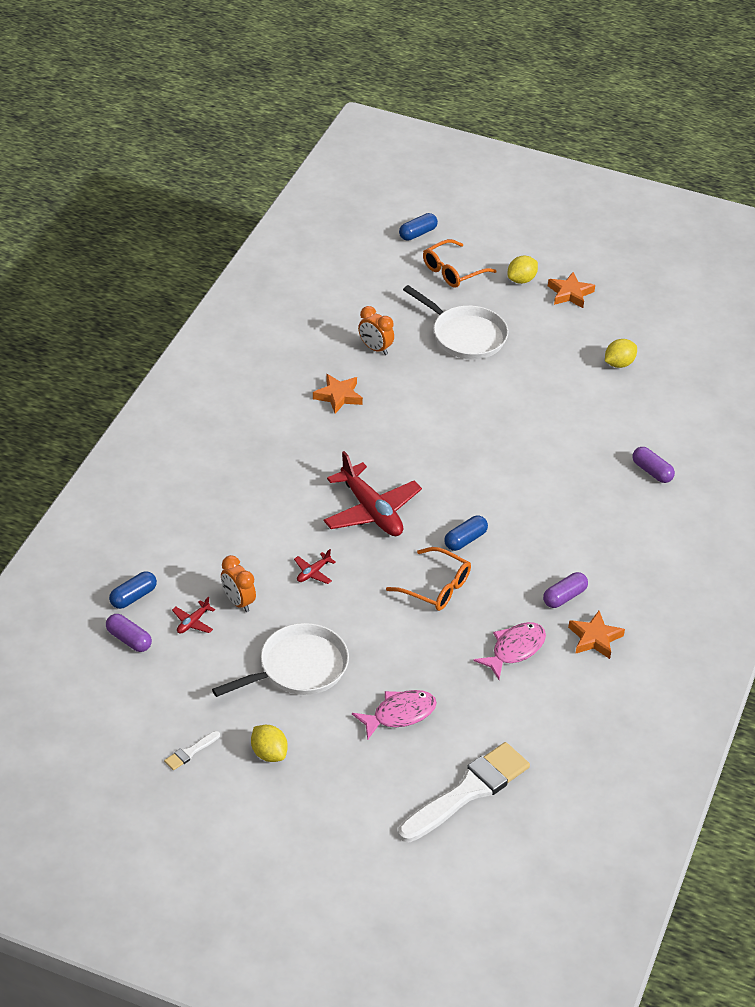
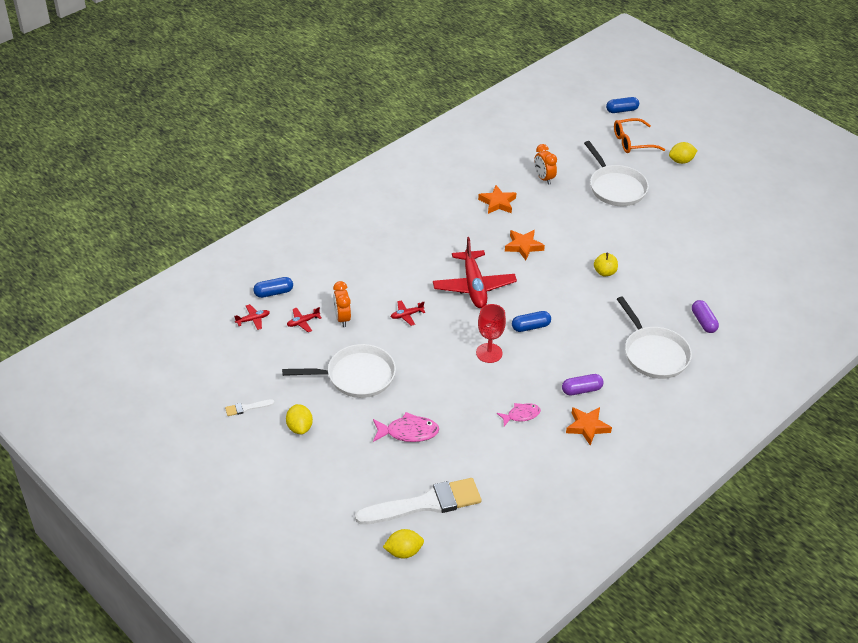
camera: 25 degrees right, 0 degrees up
(129, 639) = (253, 320): purple capsule -> red plane
(436, 587) = (489, 353): orange glasses -> red goblet
(511, 446) = (604, 272): none -> yellow apple
(514, 649) = (521, 415): pink fish -> pink fish, size x0.66
(570, 293) = (713, 180): orange star -> orange star (523, 246)
(619, 364) = (722, 238): yellow lemon -> yellow lemon (403, 552)
(619, 527) = (653, 354): none -> white pan

